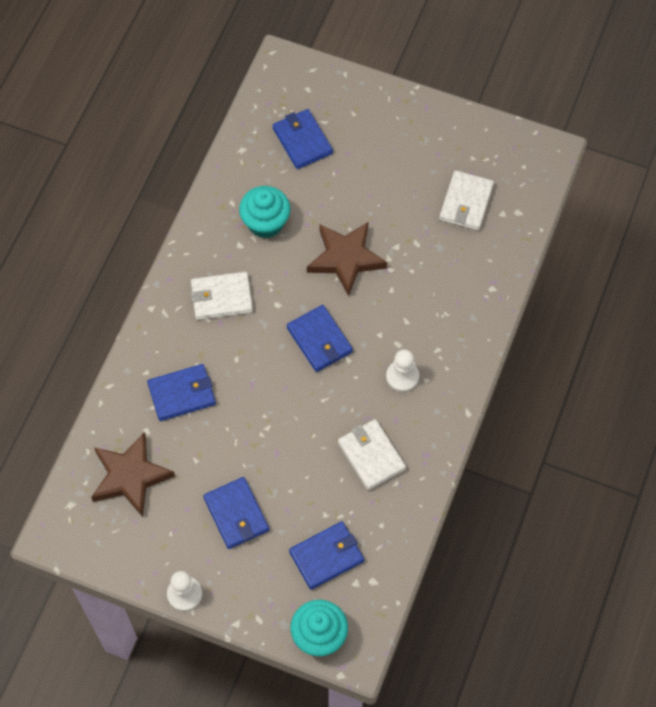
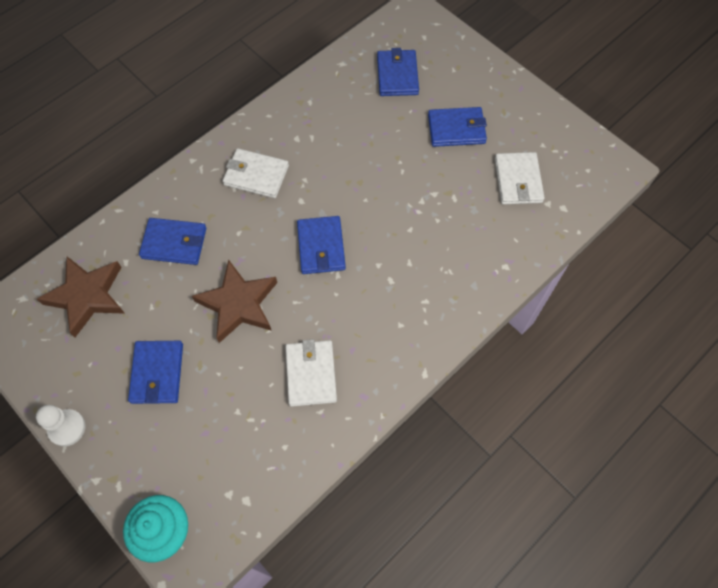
camera: 25 degrees right, 0 degrees up
(265, 223) = (329, 129): turquoise cupcake -> none
(326, 556) = (216, 454): blue wallet -> blue wallet (456, 129)
(345, 259) = (382, 186): brown star -> brown star (238, 304)
(402, 377) = (379, 312): white pawn -> none
(466, 202) = (518, 180): white wallet -> white wallet turned 45 degrees counterclockwise

